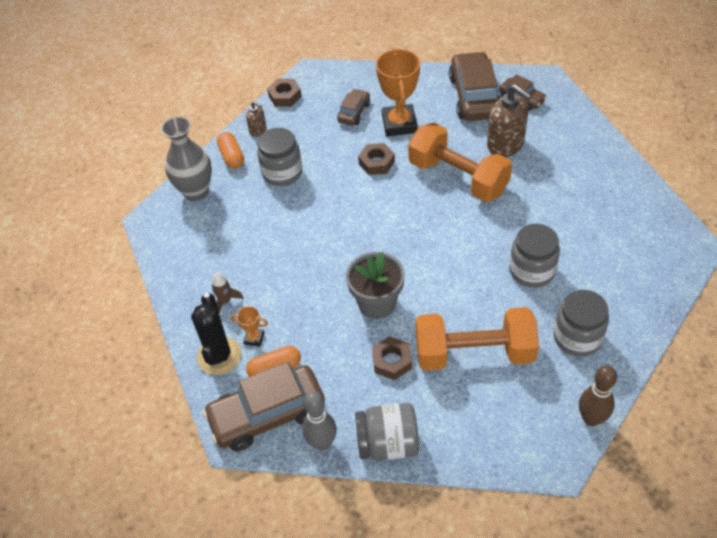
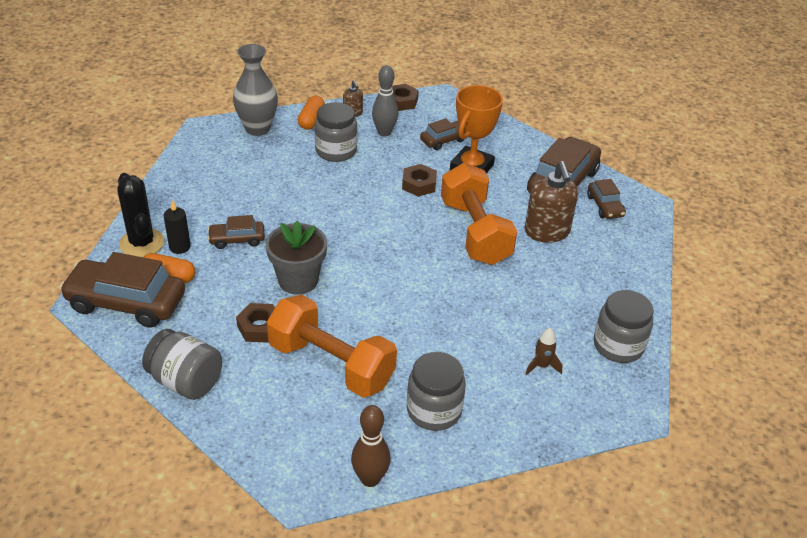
camera: 30 degrees right, 10 degrees down
(219, 356) = (142, 243): black cactus -> black cactus turned 60 degrees counterclockwise
(225, 301) = (190, 211): brown rocket -> brown rocket (541, 366)
(254, 338) = (179, 247): orange trophy -> black candle
(292, 301) = (237, 239): none -> brown car
(322, 443) = (140, 347): grey bowling pin -> grey bowling pin (384, 132)
(532, 271) = (455, 336): grey jar -> grey jar (618, 346)

